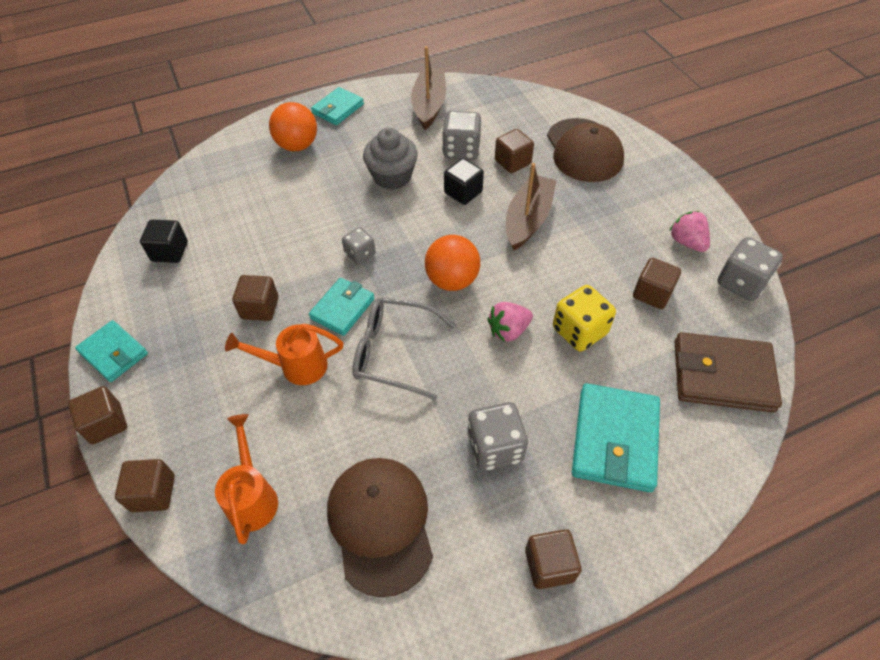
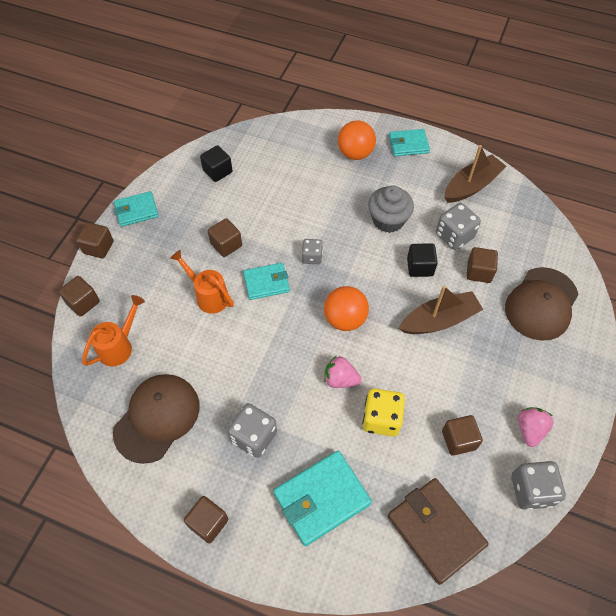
camera: 45 degrees right, 5 degrees up
(114, 353) = (136, 211): turquoise wallet -> turquoise wallet turned 75 degrees clockwise
(395, 352) = (264, 334): grey glasses -> none

